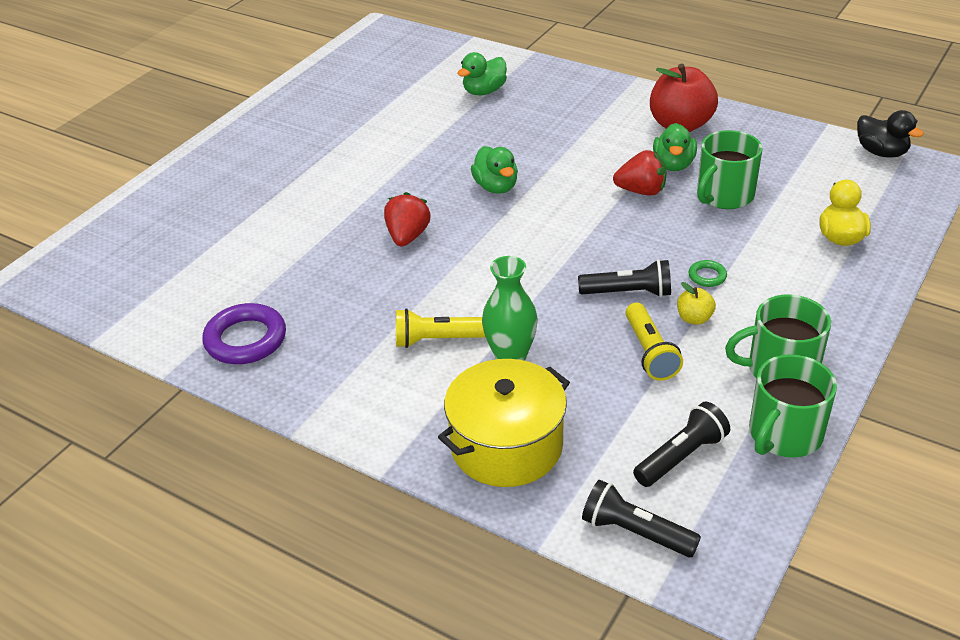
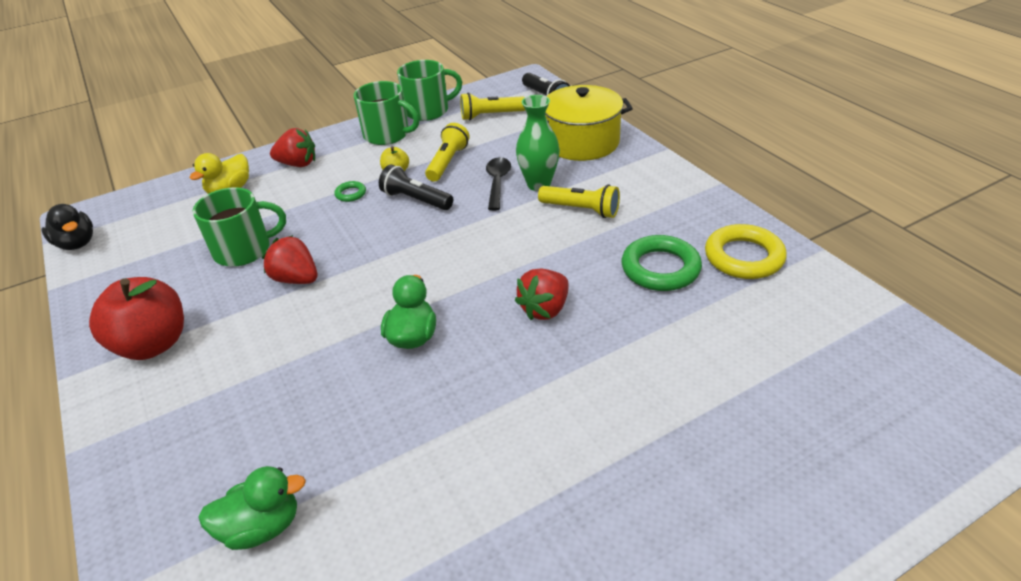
camera: 150 degrees left, 0 degrees up
(245, 339) = (744, 257): purple ring -> yellow ring
(324, 302) = (660, 268): none -> green ring
(561, 344) = (497, 182): none -> black spoon
(673, 164) = (232, 297): green duck -> none
(681, 457) = (491, 115): black flashlight -> yellow flashlight
(823, 290) = (298, 164): none -> red strawberry
(881, 152) = (77, 243): black duck -> black duck turned 150 degrees clockwise

